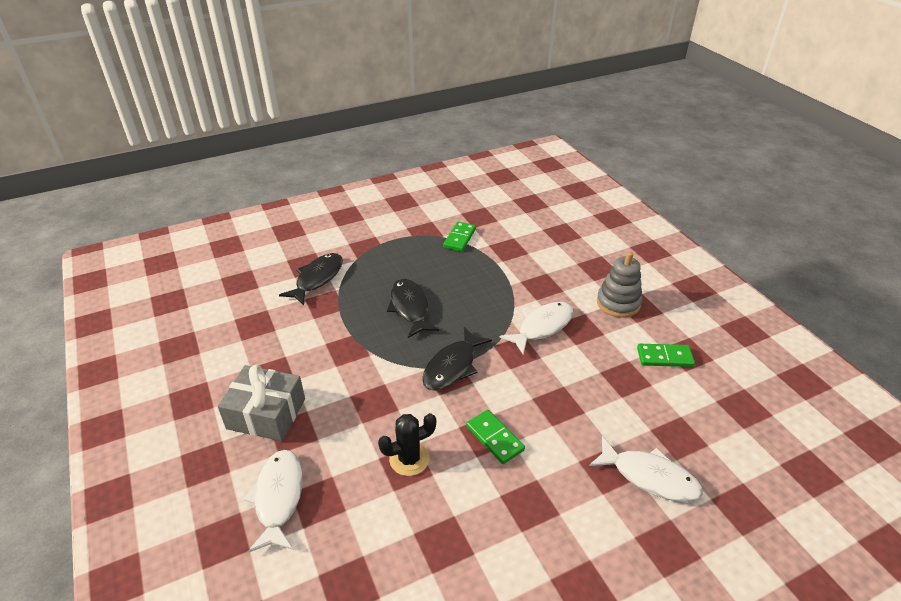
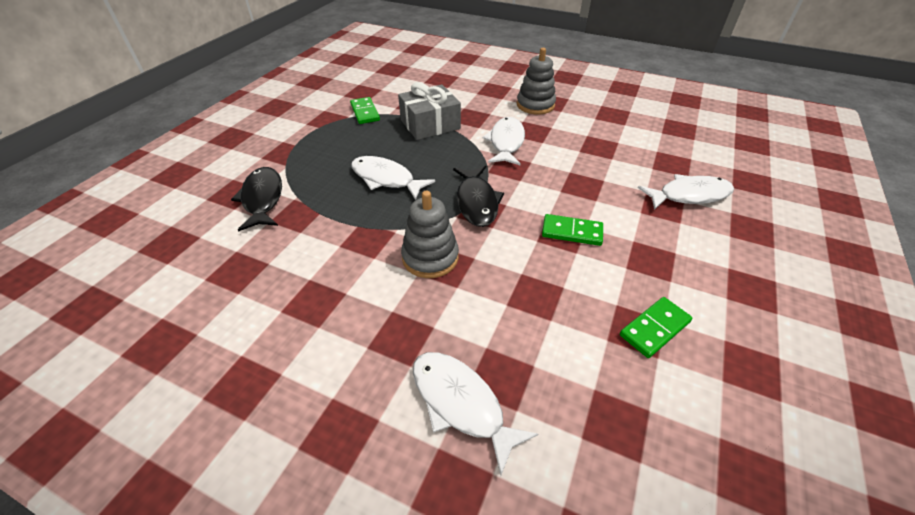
camera: 40 degrees left, 5 degrees up
(266, 413) = (352, 340): grey gift -> grey gift (430, 124)
(370, 389) = (430, 257): none -> grey stacking toy
(409, 459) = (531, 288): black cactus -> none
(410, 308) = (386, 179): black fish -> white fish
(664, 357) = (604, 123): green domino -> green domino (654, 328)

